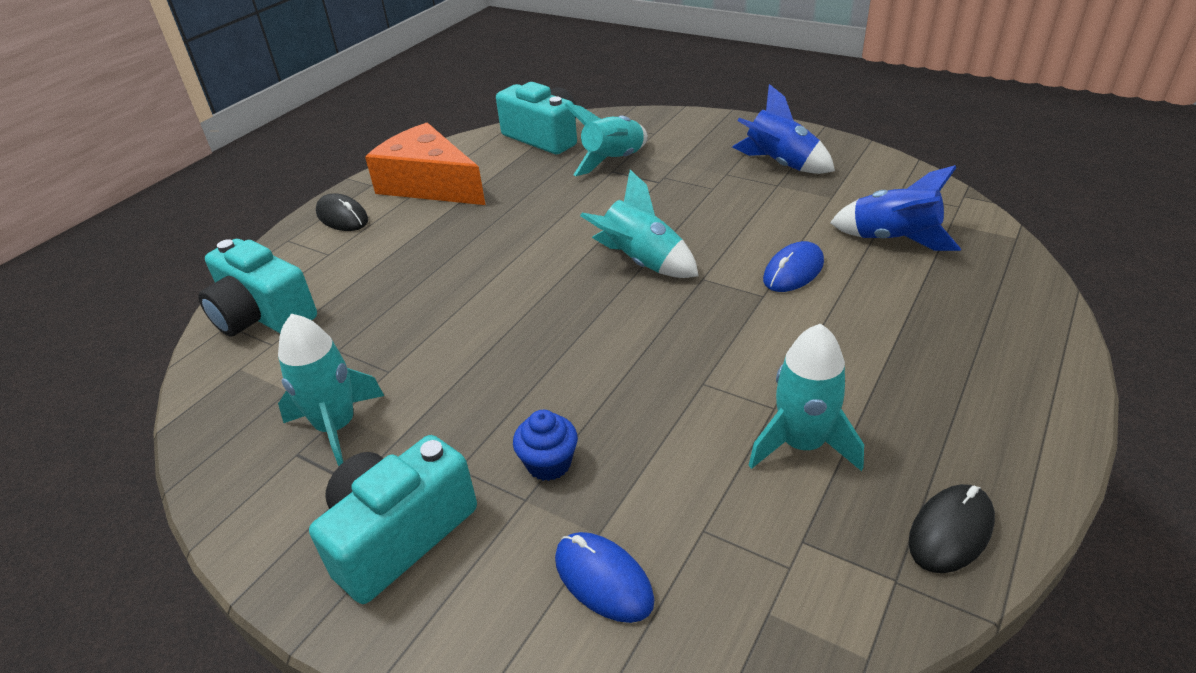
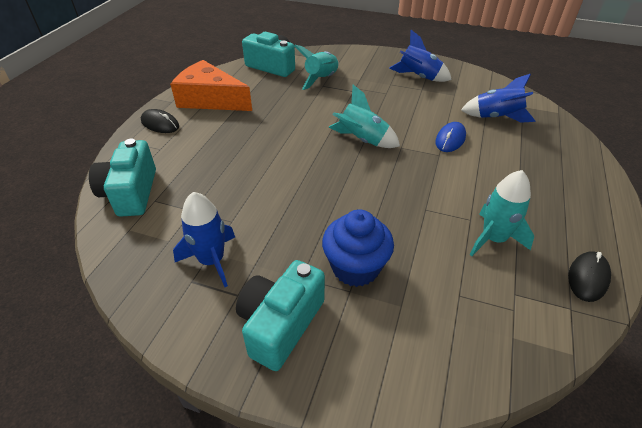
camera: 15 degrees left, 5 degrees up
(263, 315) = (131, 193): turquoise camera -> turquoise camera turned 60 degrees clockwise
(337, 426) = (212, 260): turquoise rocket -> blue rocket
(549, 463) = (355, 267): blue cupcake -> blue cupcake, size x1.76
(603, 579) = (415, 332): blue mouse -> none

